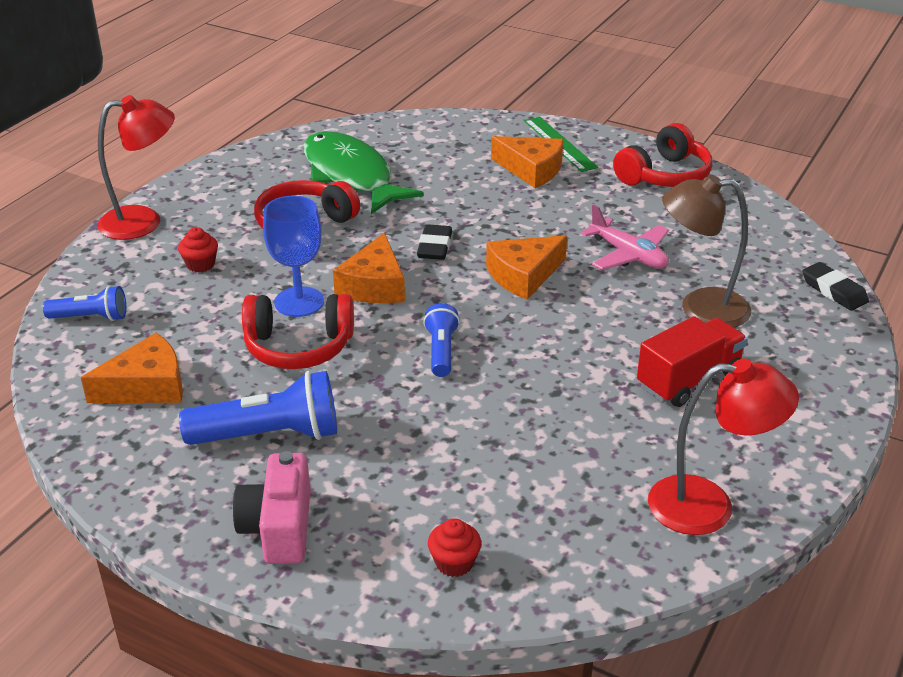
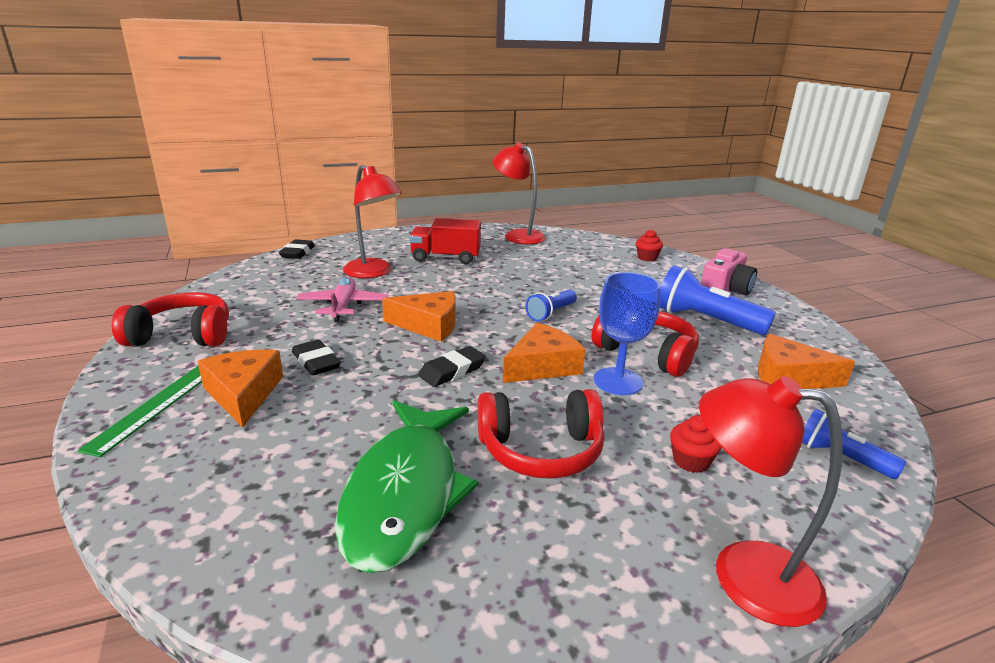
camera: 140 degrees left, 10 degrees down
(536, 205) = (316, 362): none -> black eraser
(700, 308) = (373, 272): brown lamp -> red lamp

